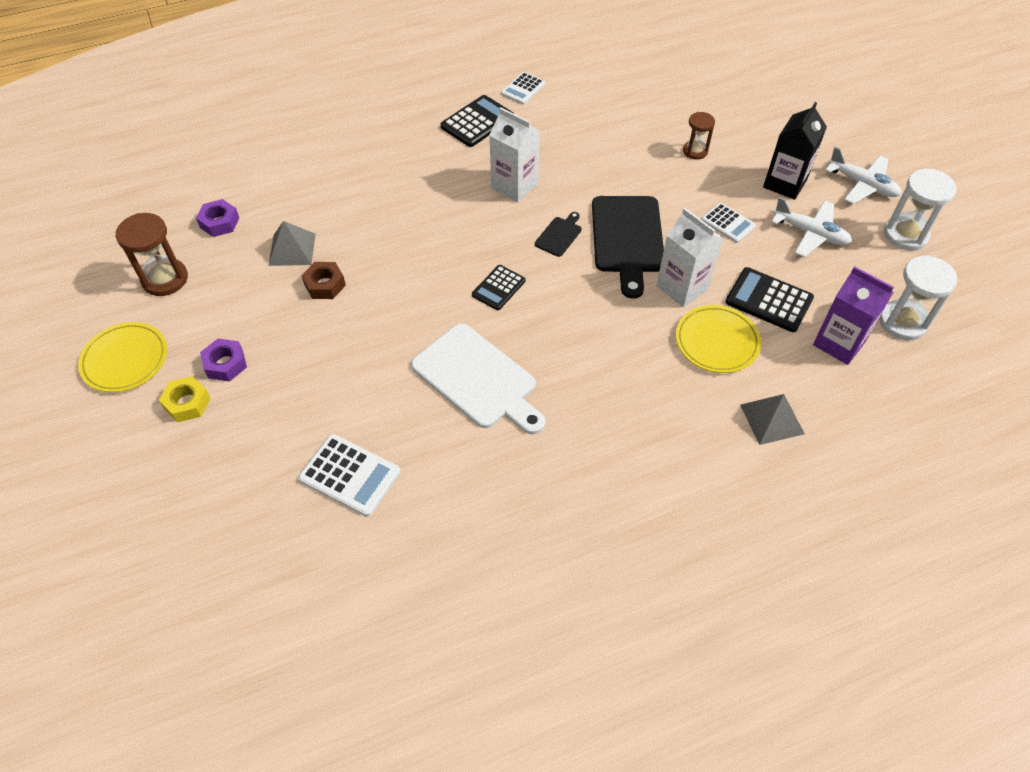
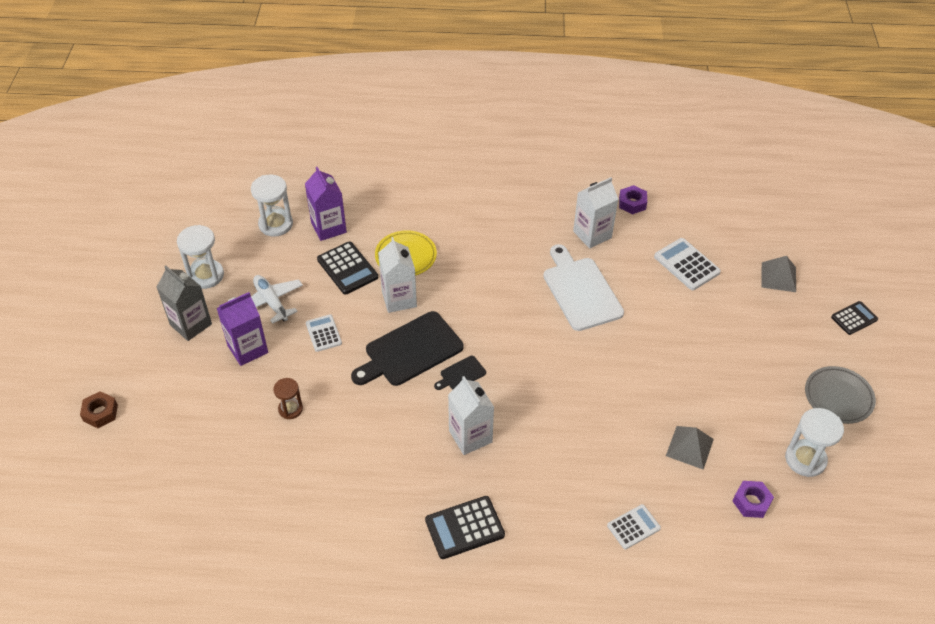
camera: 155 degrees left, 5 degrees down
(125, 360) = (838, 397): yellow plate -> grey plate
(165, 279) = (805, 459): brown hourglass -> white hourglass
(187, 403) = (791, 347): yellow nut -> none
(225, 364) = (760, 366): purple nut -> purple nut (632, 203)
(325, 285) = (669, 402): brown nut -> brown nut (100, 413)
(498, 288) = (533, 349): black calculator -> black calculator (854, 318)
(500, 472) = (592, 234): none -> white carton
(523, 89) = (394, 555): white calculator -> white calculator (633, 527)
(627, 238) = (410, 351): black cutting board -> black cutting board turned 150 degrees counterclockwise
(771, 419) = (410, 204): grey pyramid -> grey pyramid (778, 277)
(785, 183) = (247, 349): black carton -> purple carton
(862, 185) = (191, 324): white plane -> grey carton

